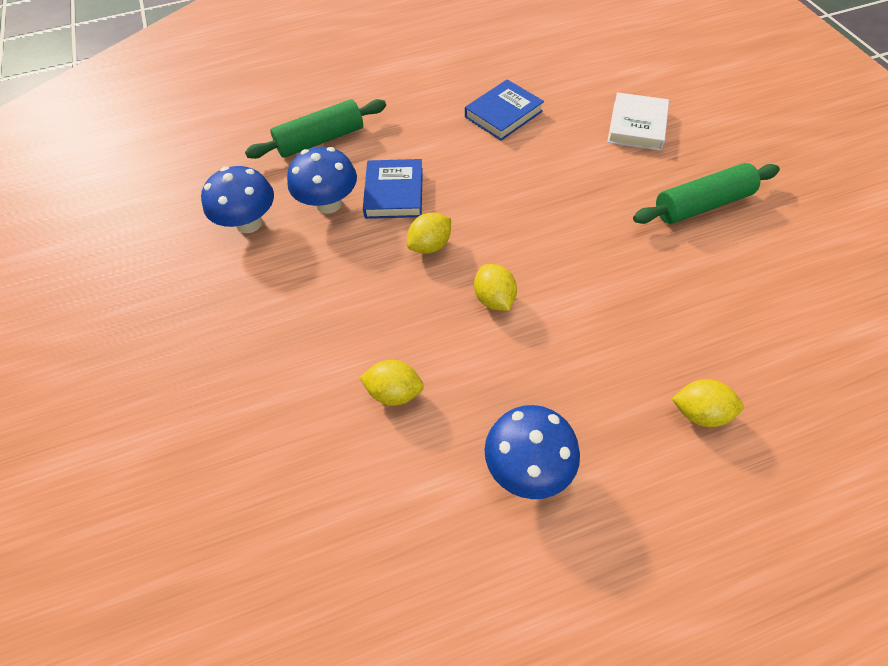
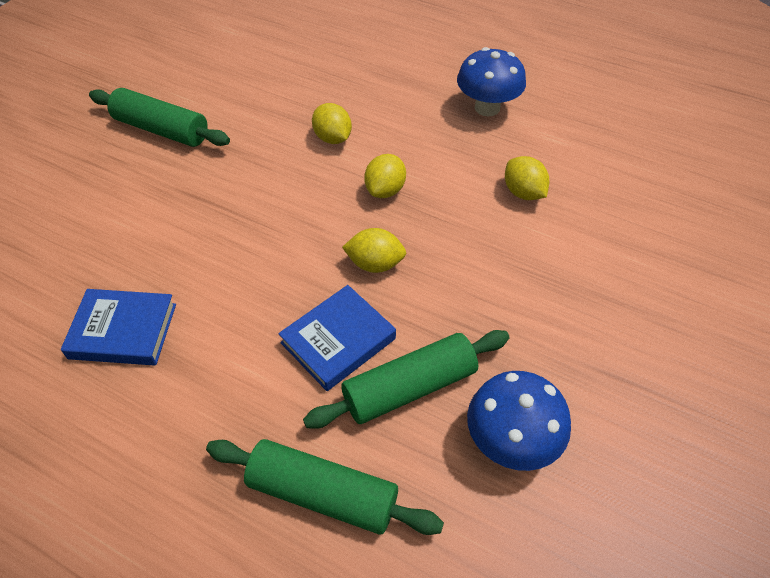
camera: 135 degrees left, 5 degrees down
(329, 204) = (409, 388): blue mushroom -> green rolling pin
(637, 126) = (69, 213): white book -> none
(700, 412) = (366, 63): yellow lemon -> yellow lemon (332, 138)

